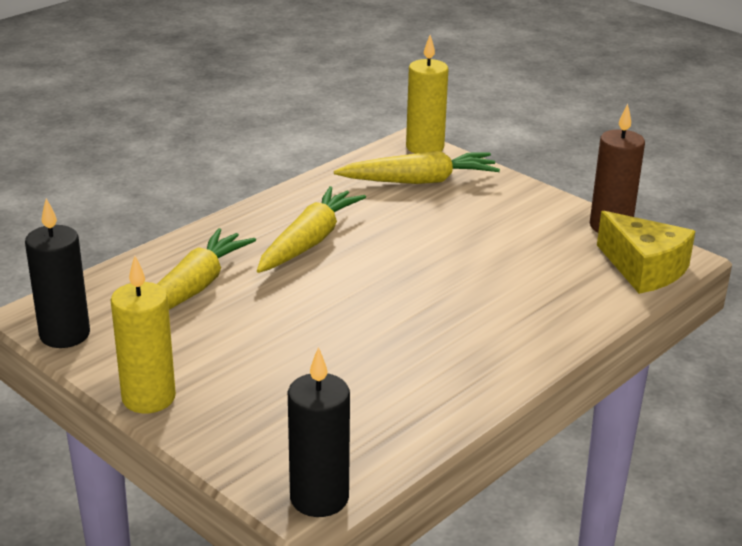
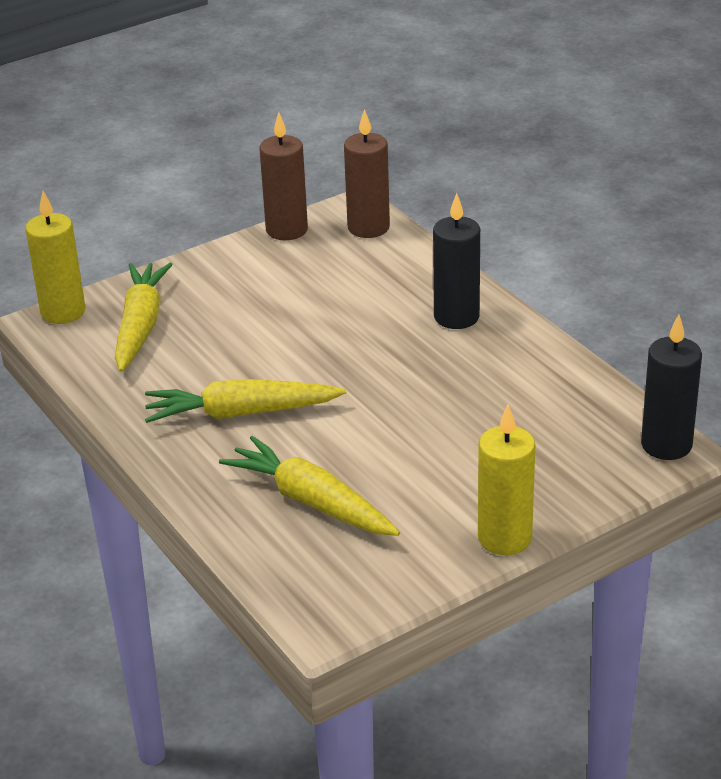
camera: 75 degrees left, 5 degrees up
(65, 335) = (374, 597): black candle -> black candle (456, 317)
(309, 242) = (241, 413): yellow carrot -> yellow carrot turned 45 degrees counterclockwise
(644, 269) = (368, 228): yellow cheese -> brown candle

